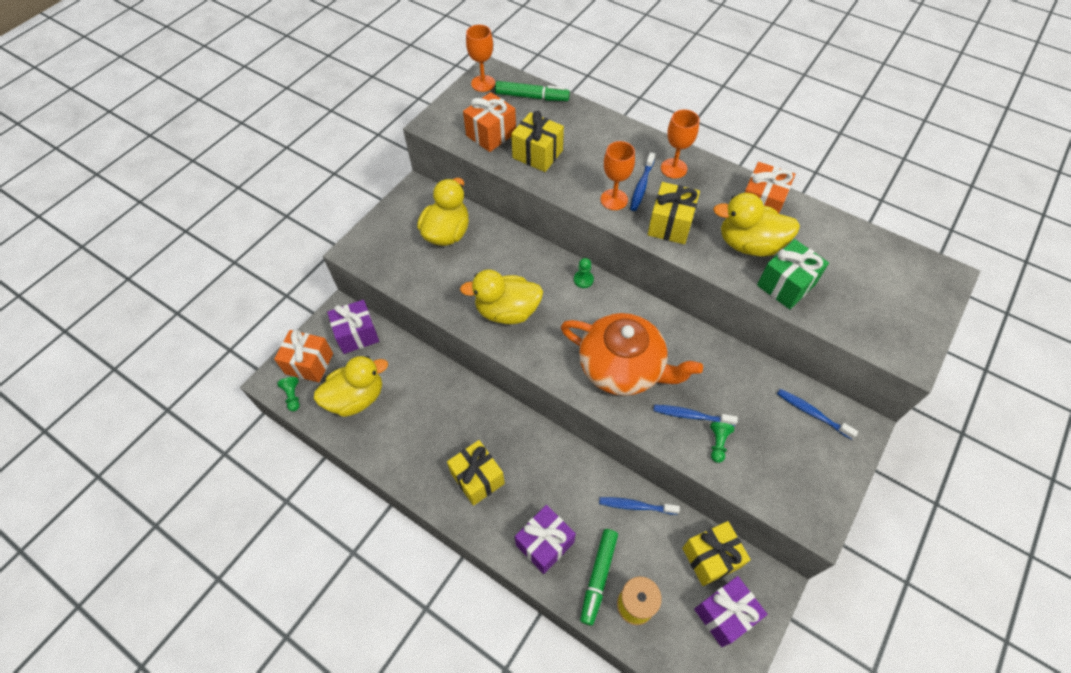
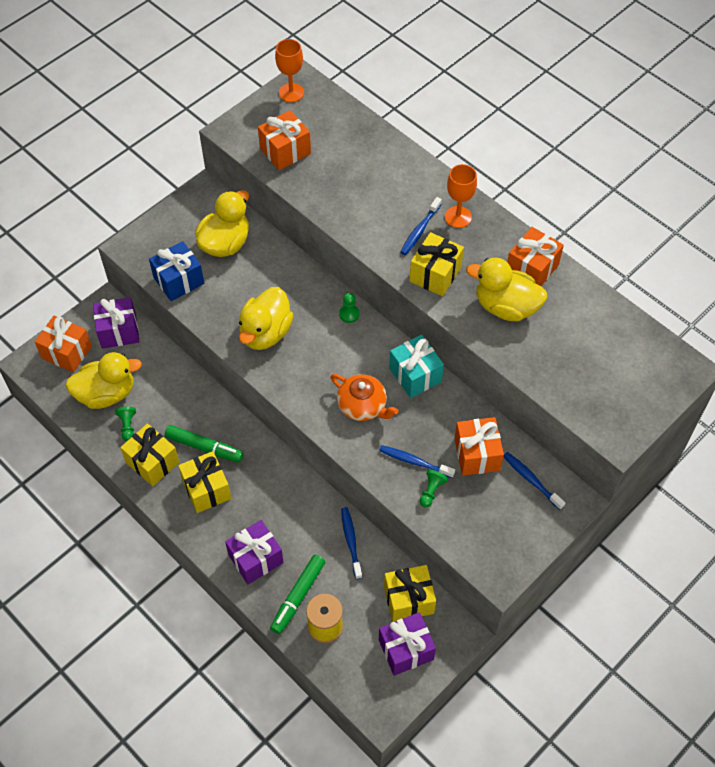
camera: 10 degrees right, 0 degrees up
(293, 396) = (46, 381): green pawn -> green pawn (128, 426)
(409, 275) = (179, 280): none -> blue gift
(507, 311) = (265, 333): yellow duck -> yellow duck turned 75 degrees counterclockwise
(532, 97) = (337, 116): green marker -> green marker (204, 447)
(537, 154) = (326, 180): yellow gift -> yellow gift (152, 462)
(614, 199) = (388, 240): orange goblet -> none
(623, 367) = (363, 406): orange teapot -> orange teapot, size x0.59
(635, 506) = (351, 541): blue toothbrush -> blue toothbrush turned 60 degrees clockwise
(664, 327) = (415, 375): none -> turquoise gift
(750, 396) = (477, 454): none -> orange gift
(786, 285) = (526, 352): green gift -> none

